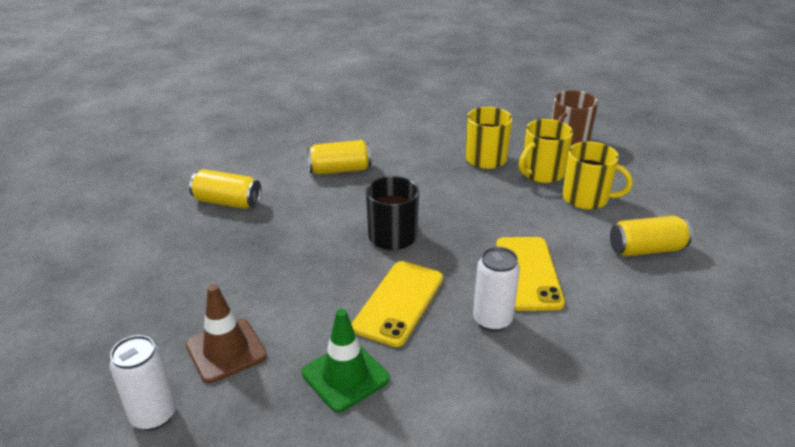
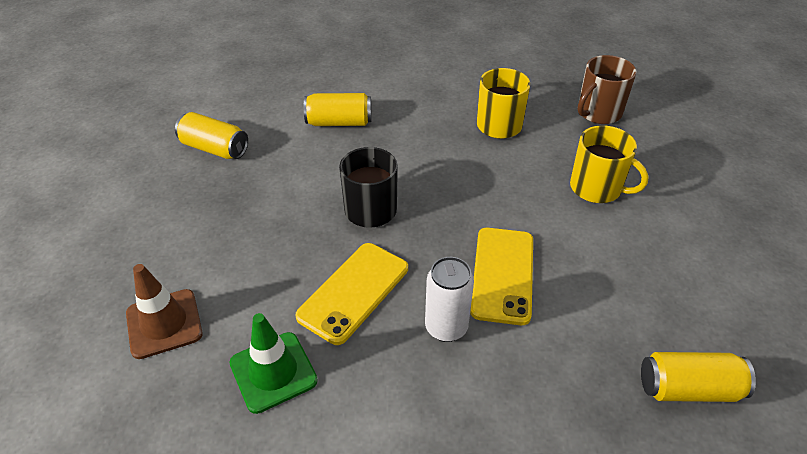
camera: 10 degrees right, 10 degrees up
(154, 415) = (75, 387): white can -> none
(541, 173) = (555, 150): yellow mug -> none
(646, 249) = (645, 262): yellow can -> yellow can (688, 388)

